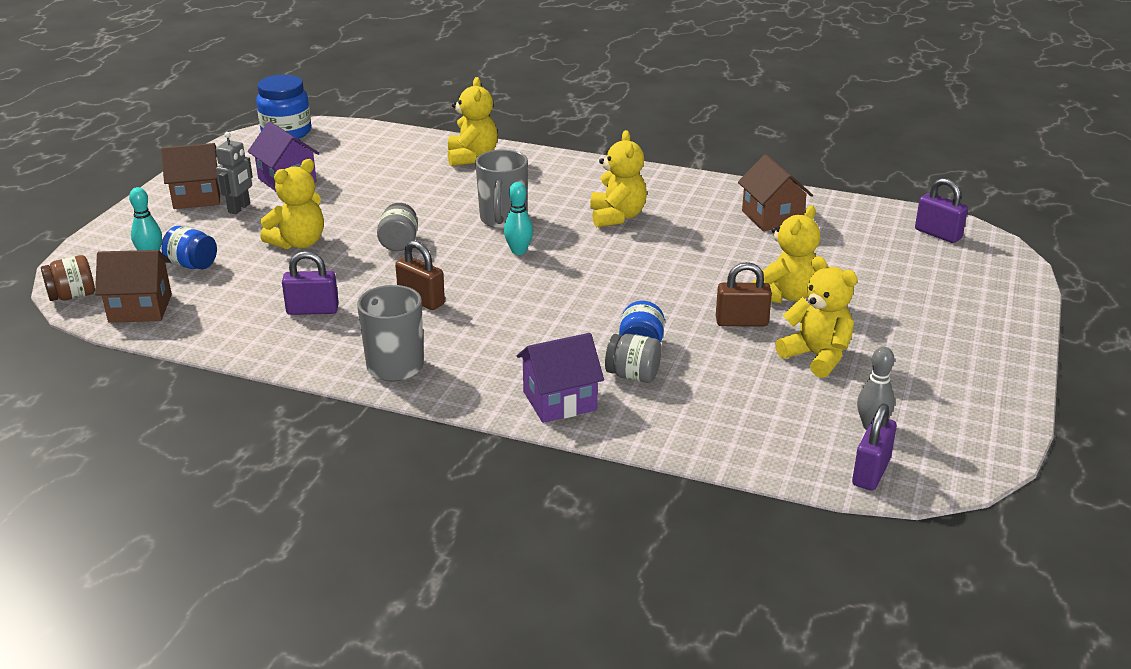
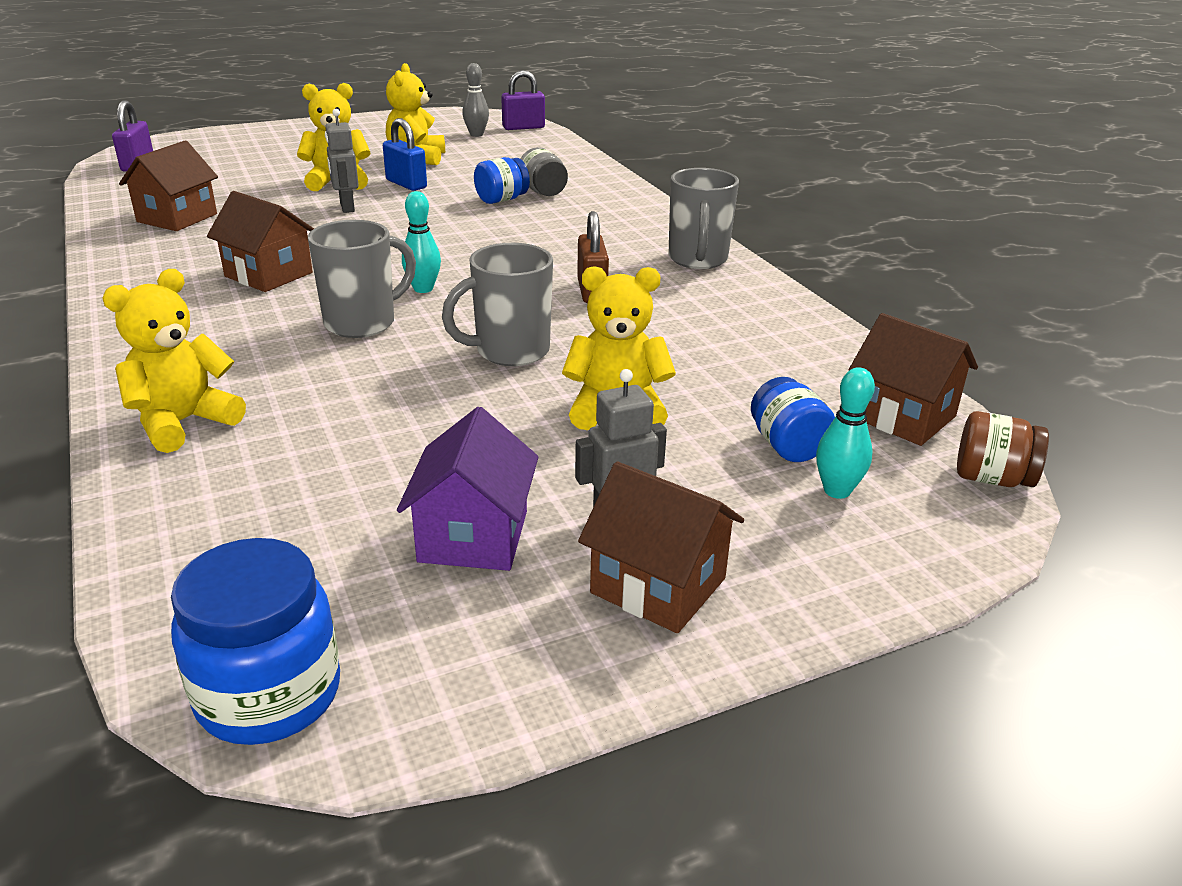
camera: 135 degrees left, 0 degrees up
(312, 310) = (706, 327): purple padlock -> none
(399, 243) = (510, 352): grey jar -> grey mug
(559, 401) = (616, 200): purple house -> none
(617, 217) = (268, 274): yellow teddy bear -> brown house
(713, 278) = (346, 207): none -> grey robot
(741, 322) = (406, 184): brown padlock -> blue padlock

